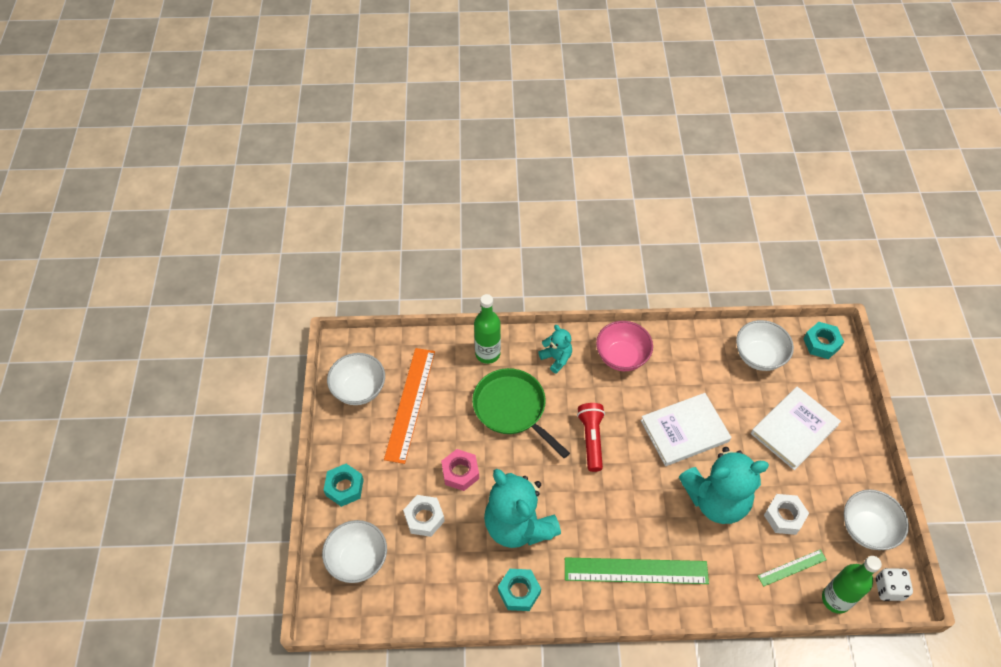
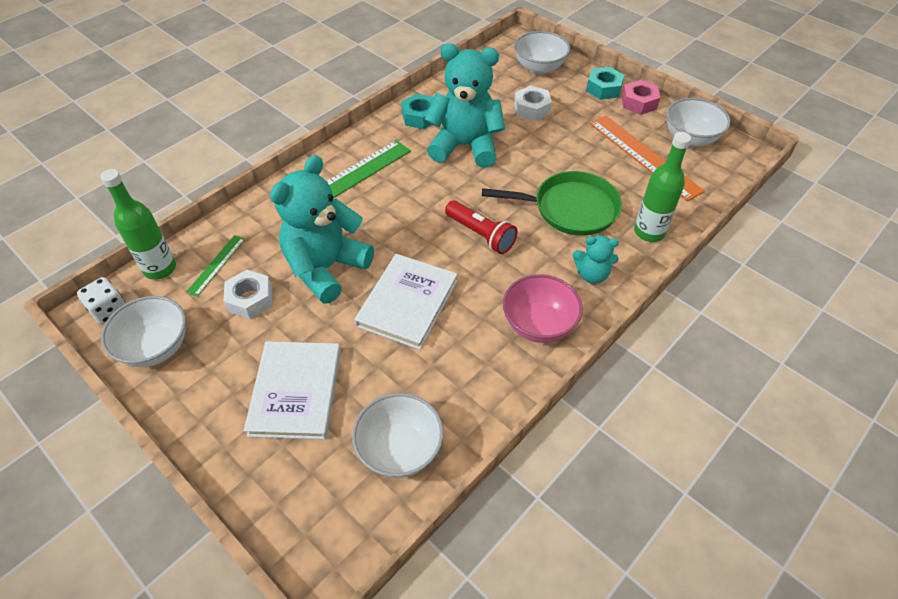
camera: 135 degrees right, 5 degrees down
(460, 472) = (546, 145): pink nut -> pink nut (639, 102)
(821, 343) = (335, 540): turquoise nut -> none

